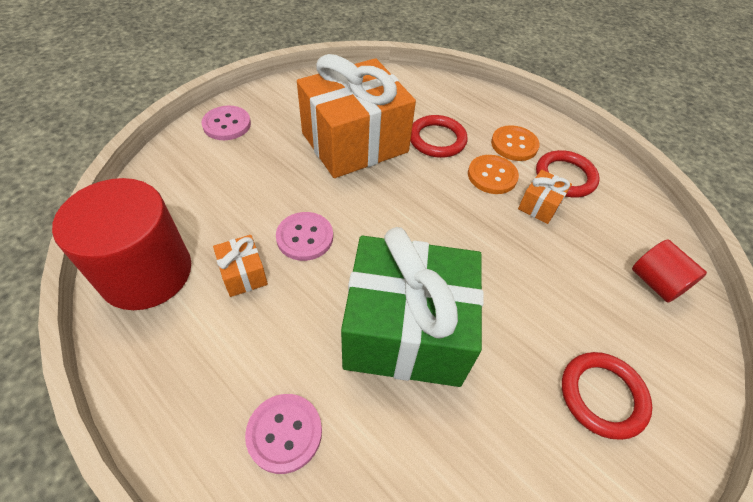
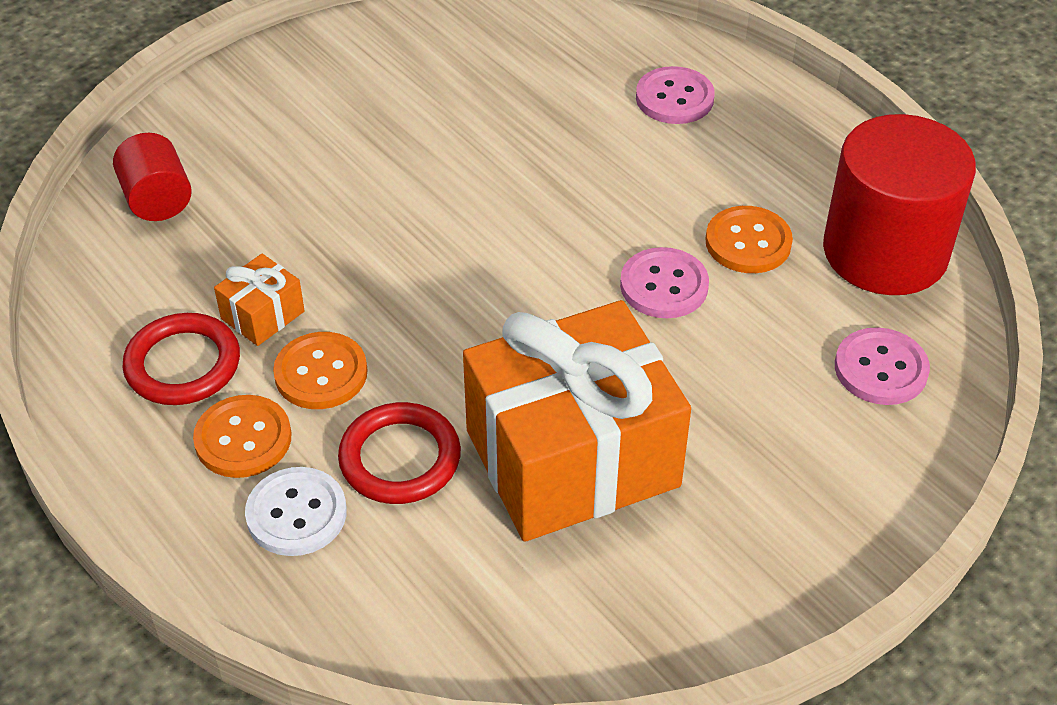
camera: 170 degrees left, 5 degrees down
(227, 124) = (842, 516): pink button -> pink button (880, 369)
(243, 274) = (748, 242): orange gift -> orange button
(406, 331) = (529, 169): green gift -> none
(474, 117) = (296, 514): none -> white button
(602, 396) = (317, 102): red ring -> none

